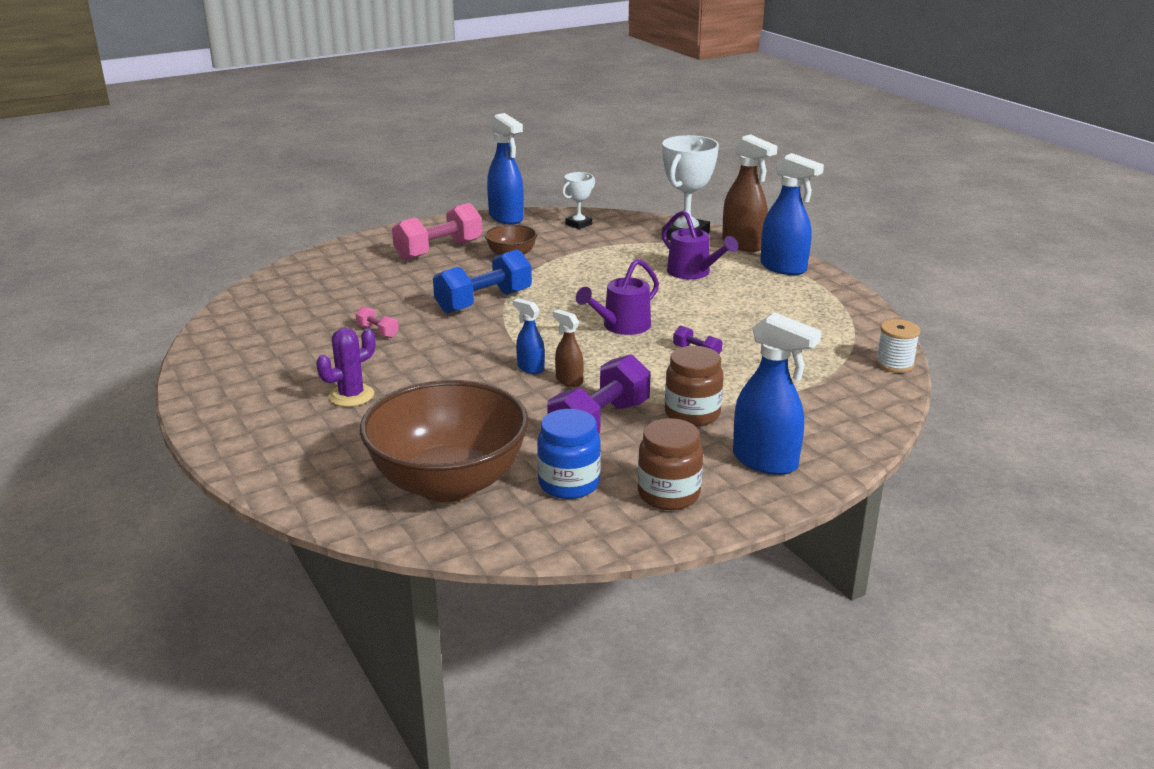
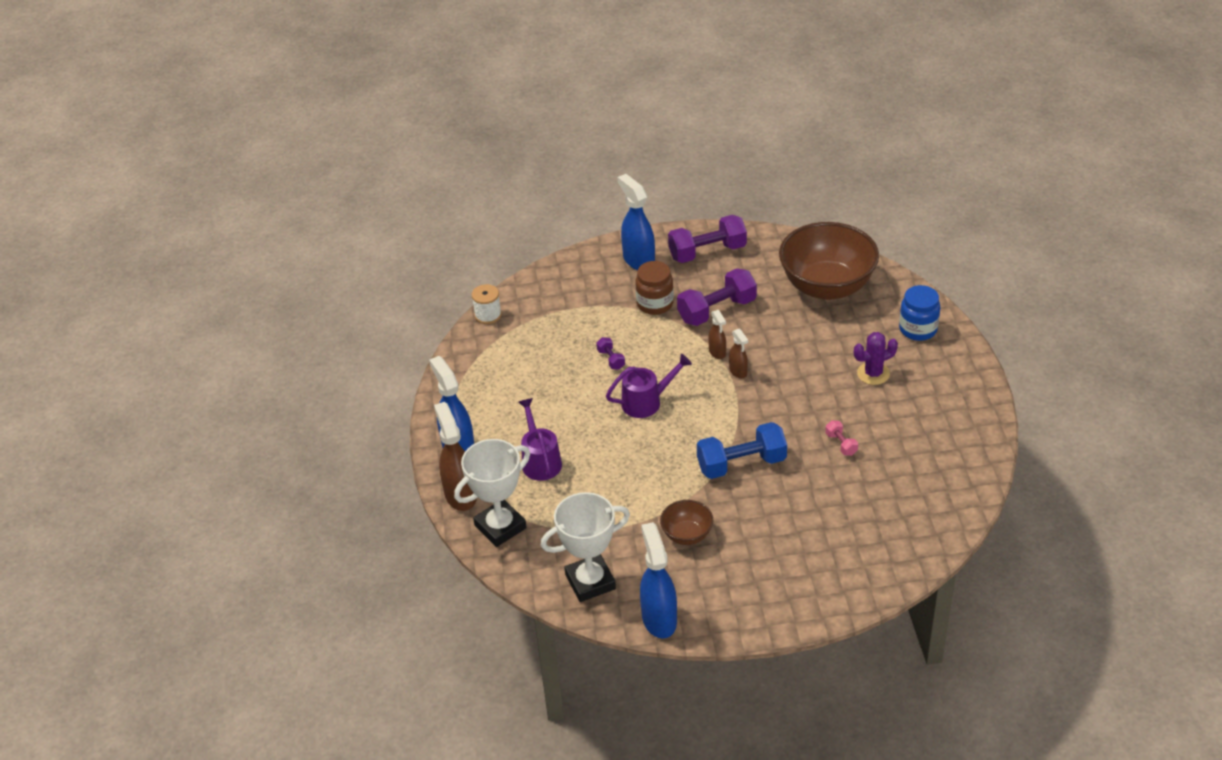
camera: 155 degrees left, 15 degrees up
(439, 250) = (754, 566): pink dumbbell -> none
(530, 368) = (738, 372): blue spray bottle -> brown spray bottle
(569, 484) = (758, 271): blue jar -> blue jar (918, 329)
(578, 224) = (590, 582): white trophy -> white trophy, size x1.86
(668, 494) = (707, 252): brown jar -> purple dumbbell

